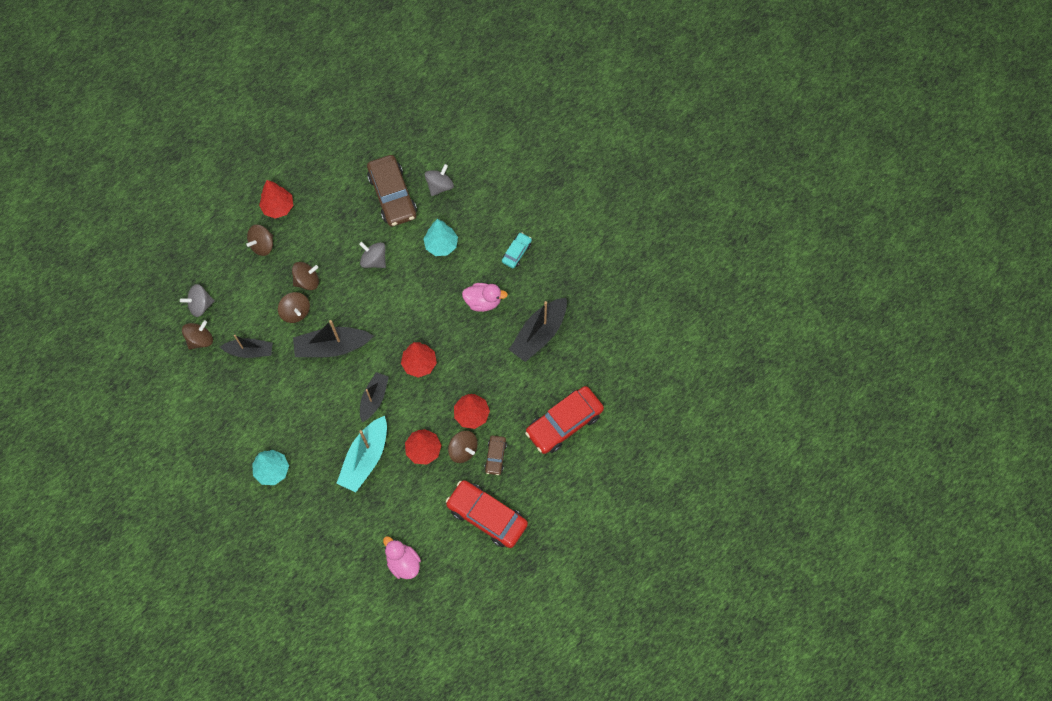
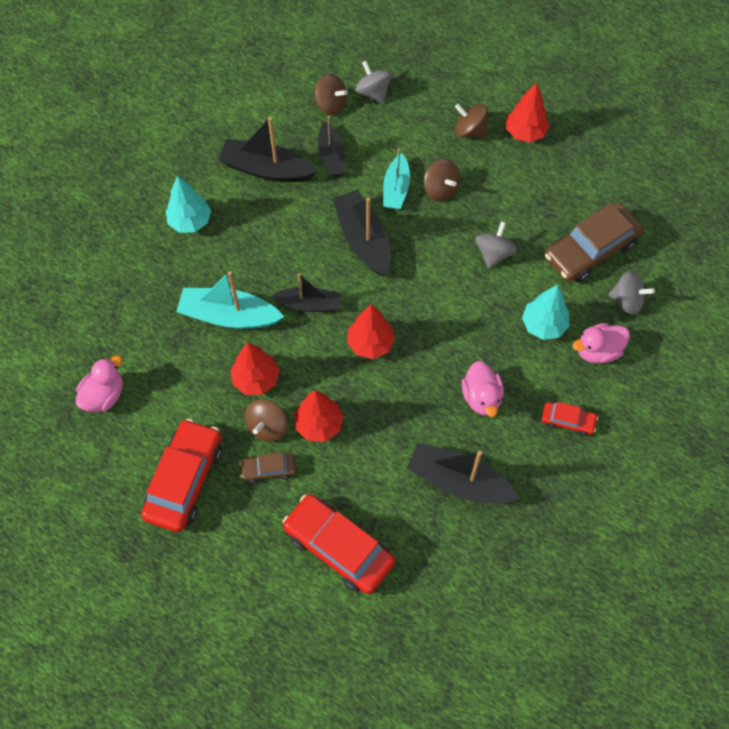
camera: 75 degrees right, 5 degrees down
(244, 402) = (266, 169): none -> black boat
(295, 312) = (396, 189): brown spinning top -> turquoise boat
(471, 217) = (597, 351): none -> pink duck
(516, 252) = (567, 421): turquoise car -> red car

